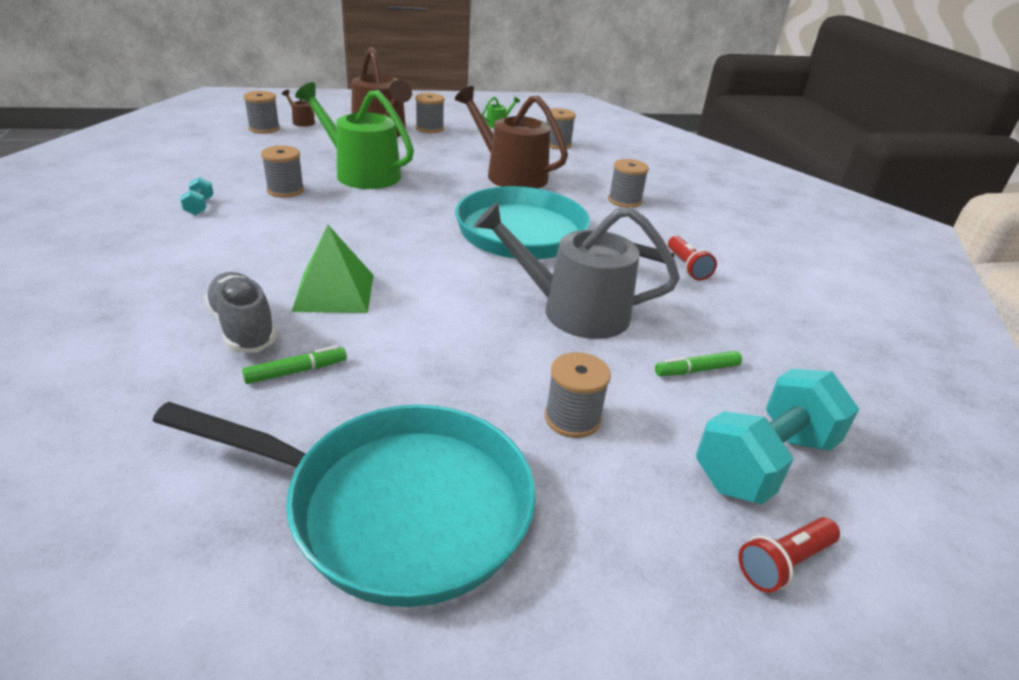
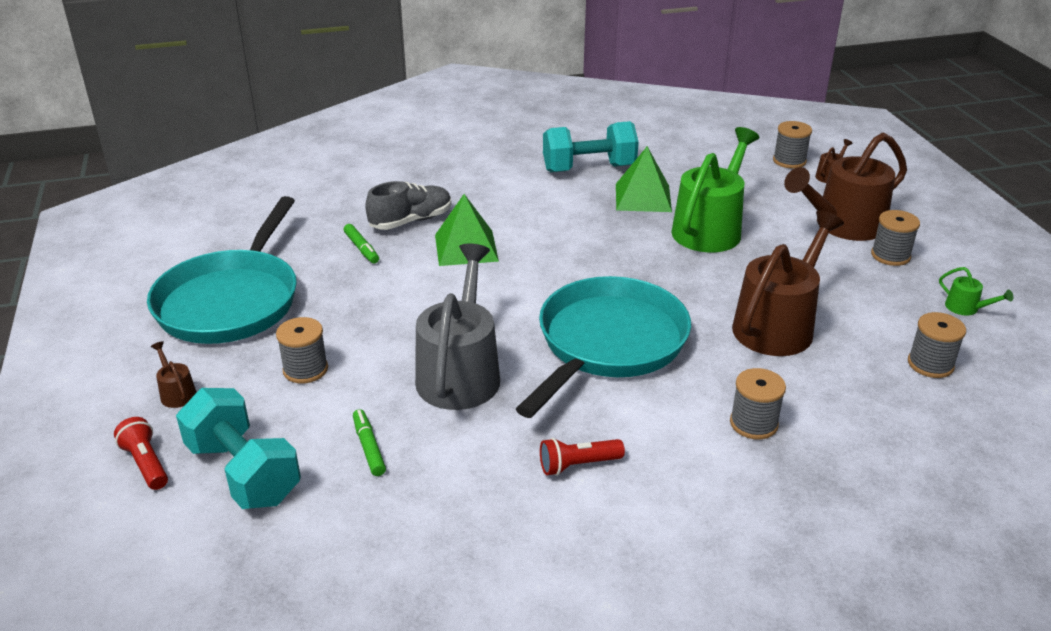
camera: 90 degrees right, 0 degrees up
(199, 206) = (589, 168): turquoise dumbbell -> turquoise dumbbell, size x2.36
(285, 190) = (643, 197): grey spool -> green pyramid
(633, 549) = (177, 393): none -> brown watering can

